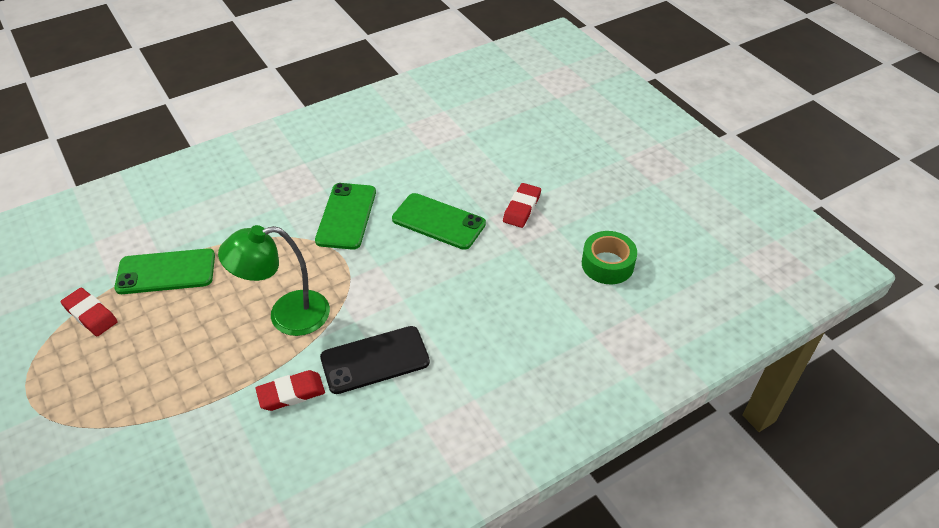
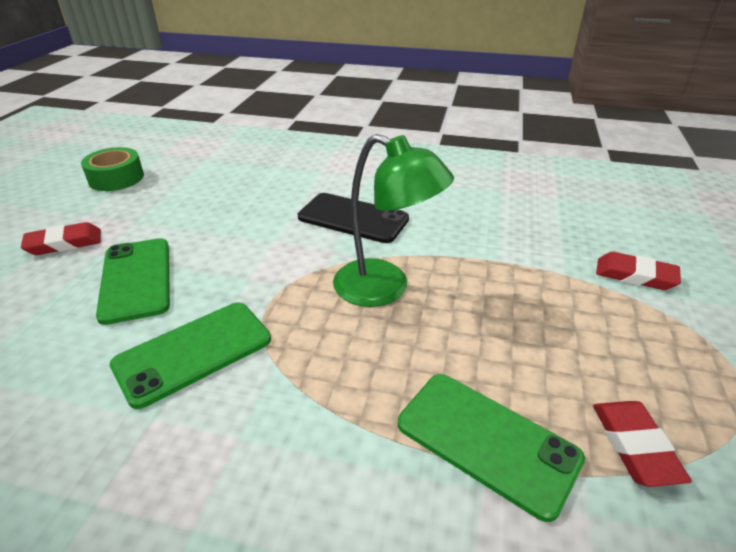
camera: 135 degrees left, 10 degrees down
(291, 393) = (440, 234): red eraser -> red eraser (635, 275)

